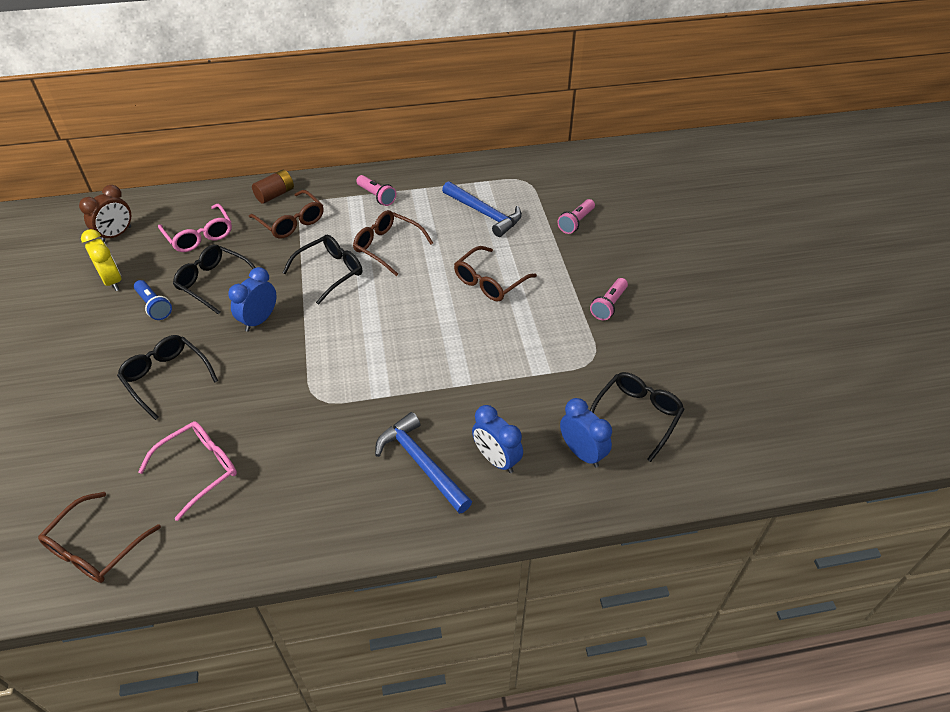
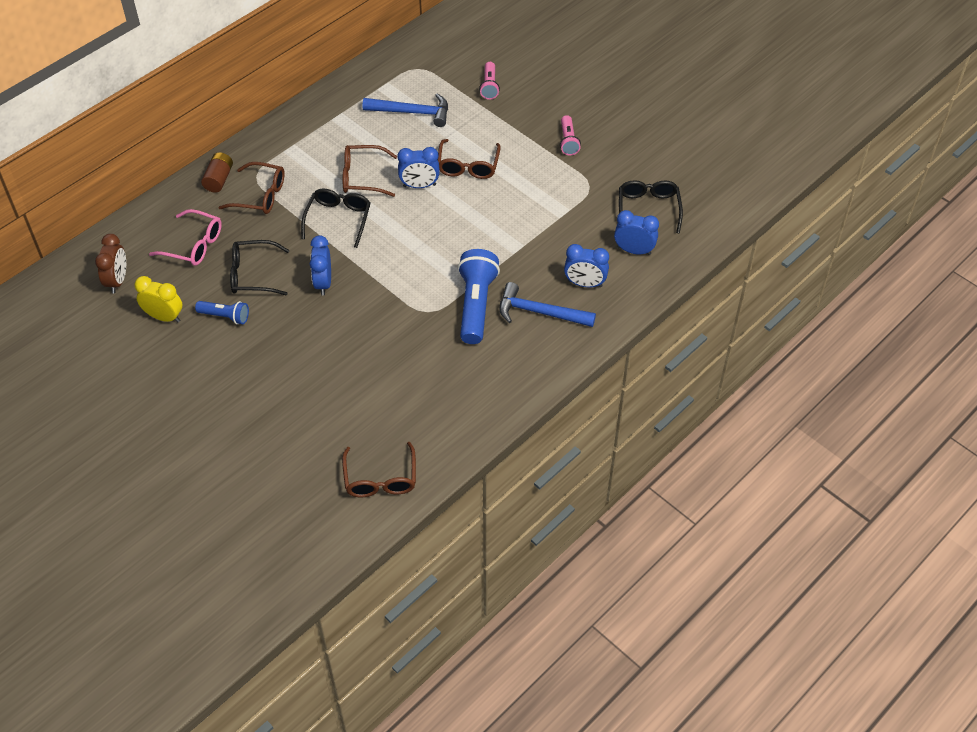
camera: 35 degrees left, 5 degrees up
(166, 378) = (300, 358): black glasses -> none
(199, 469) = (395, 398): pink glasses -> none
(367, 418) = (476, 305): none -> blue flashlight
(376, 196) = (309, 139): pink flashlight -> none
(428, 278) = (419, 185): none -> blue clock

